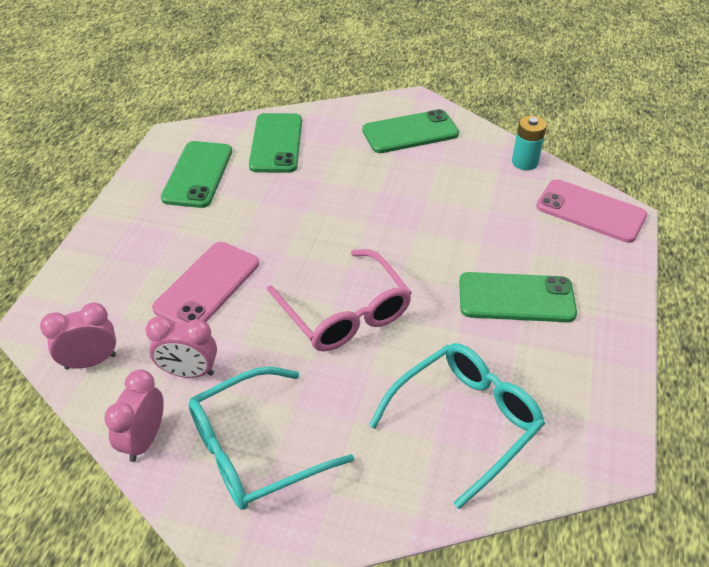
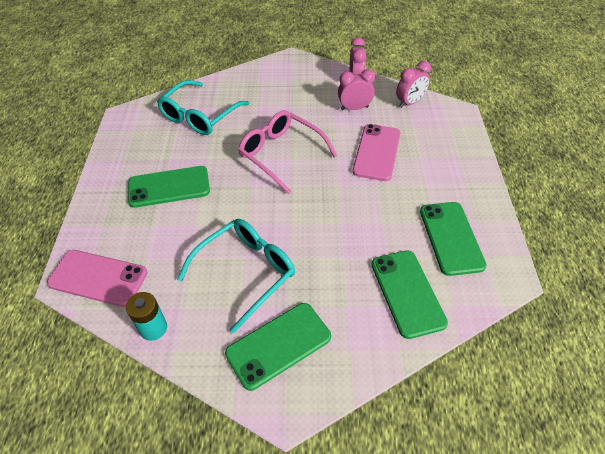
camera: 165 degrees right, 5 degrees up
(256, 449) = (301, 87): turquoise glasses -> turquoise glasses (245, 273)

